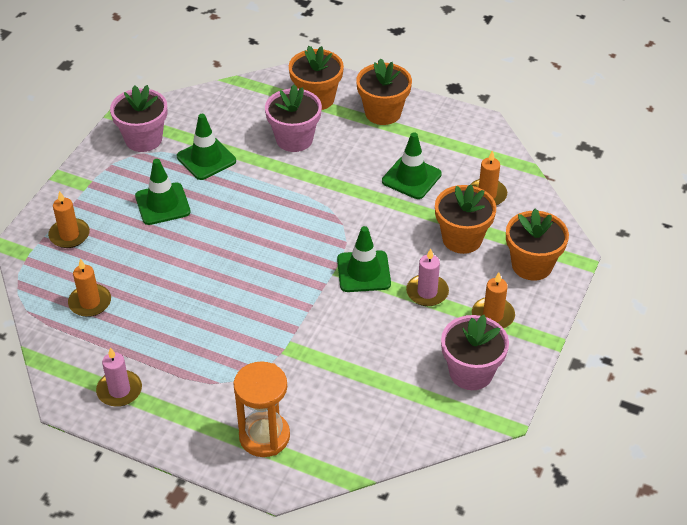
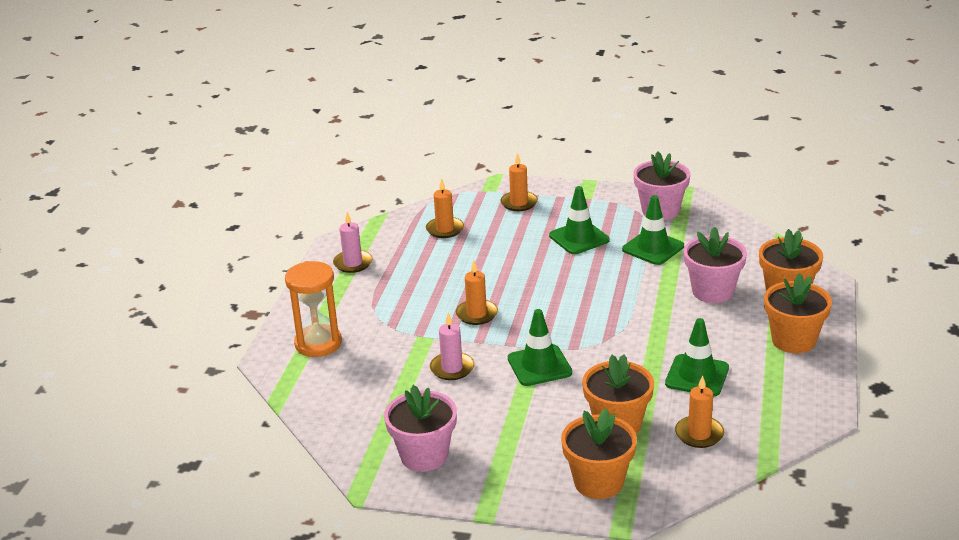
camera: 80 degrees right, 15 degrees down
(427, 292) = (526, 411): pink candle -> pink candle (452, 368)
(493, 315) = (509, 461): orange candle -> orange candle (476, 314)

